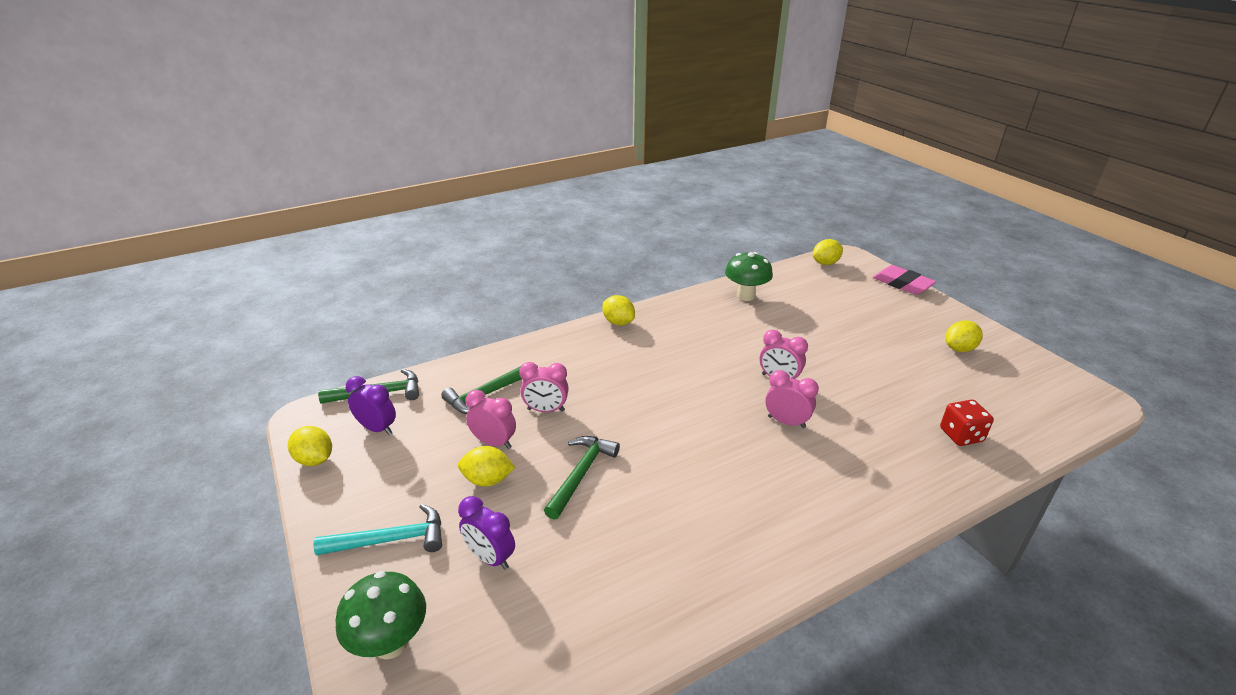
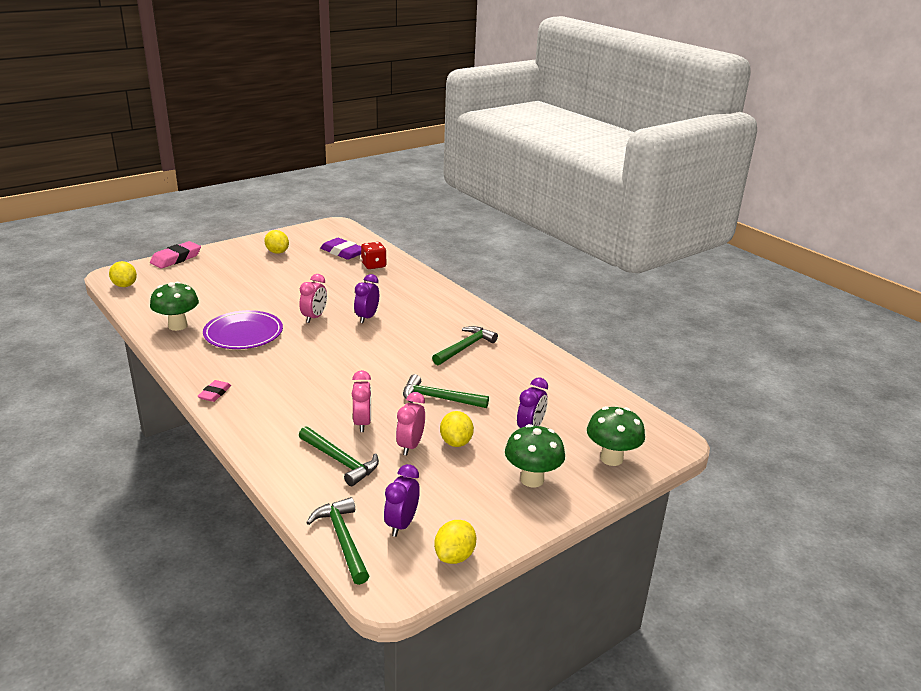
camera: 100 degrees left, 5 degrees down
(391, 540) = (532, 479): turquoise hammer -> green mushroom
(618, 322) = (214, 393): yellow lemon -> pink eraser
(709, 515) = (465, 347): none -> green hammer
(733, 332) = (243, 333): none -> purple plate
(786, 422) = (367, 317): pink clock -> purple clock
(992, 405) = (343, 252): none -> purple eraser

